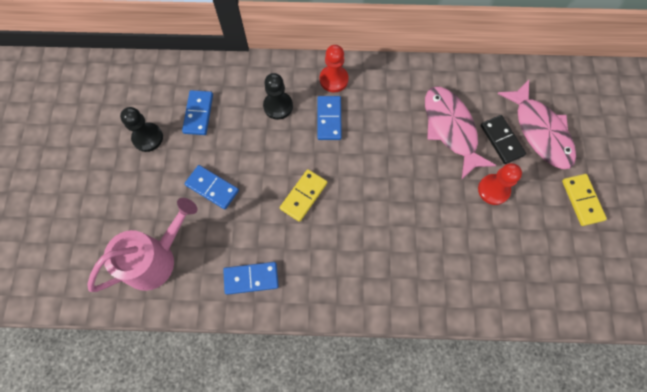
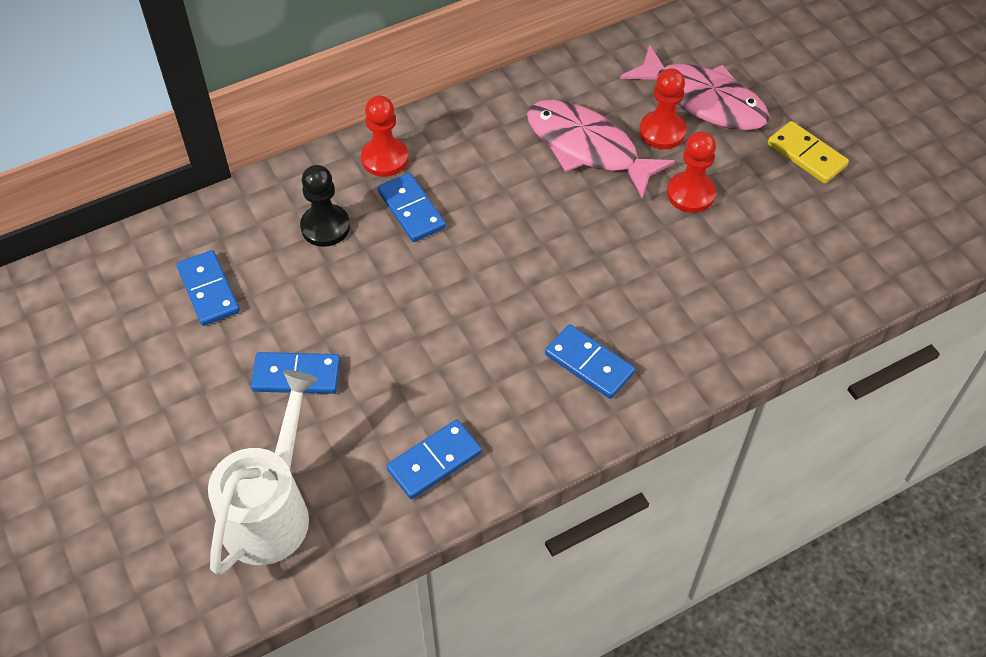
camera: 30 degrees left, 15 degrees down
(148, 138) = (148, 358): black pawn -> none
(156, 258) = (271, 509): pink watering can -> white watering can
(304, 196) = (440, 321): yellow domino -> none
(368, 266) = (589, 363): none -> blue domino
(501, 140) = (662, 132): black domino -> red pawn

